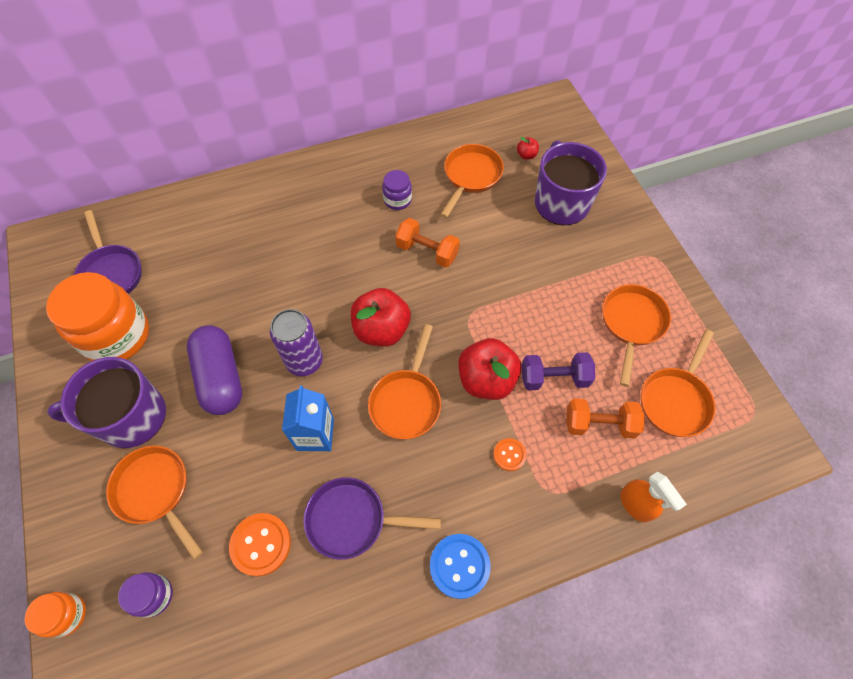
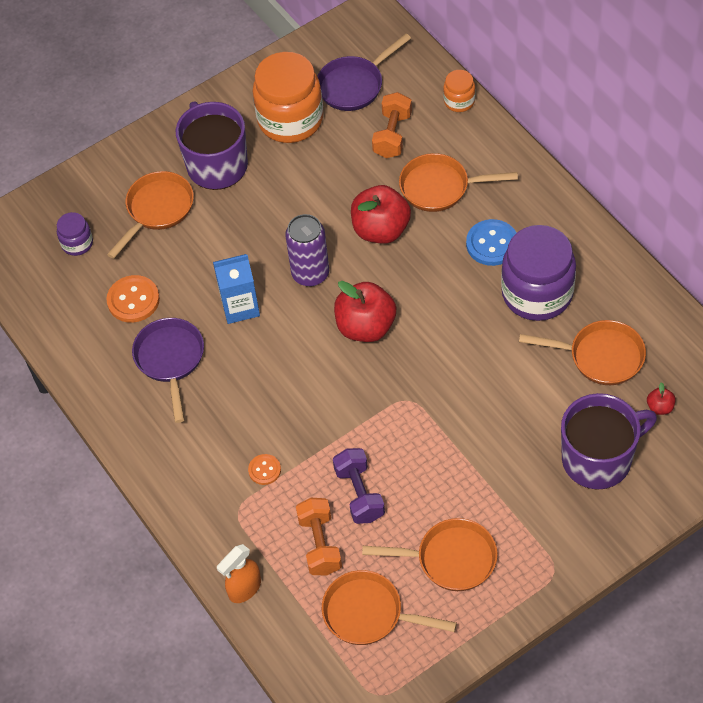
camera: 80 degrees right, 5 degrees down
(67, 615) = (51, 194): orange jar -> orange jar (459, 101)
(221, 377) = (273, 214): purple capsule -> none
(397, 200) = (537, 293): purple jar -> purple jar, size x2.12
(407, 401) = (294, 370): orange pan -> orange pan (440, 187)
(427, 251) = (477, 340): orange dumbbell -> orange dumbbell (392, 135)
(459, 566) = (151, 452): blue button -> blue button (492, 244)
(486, 380) = (338, 433): red apple -> red apple (381, 230)

